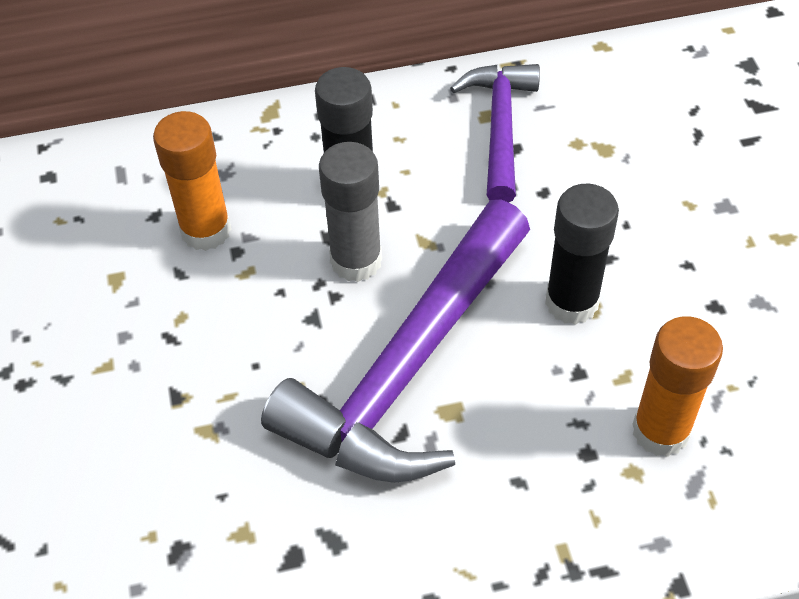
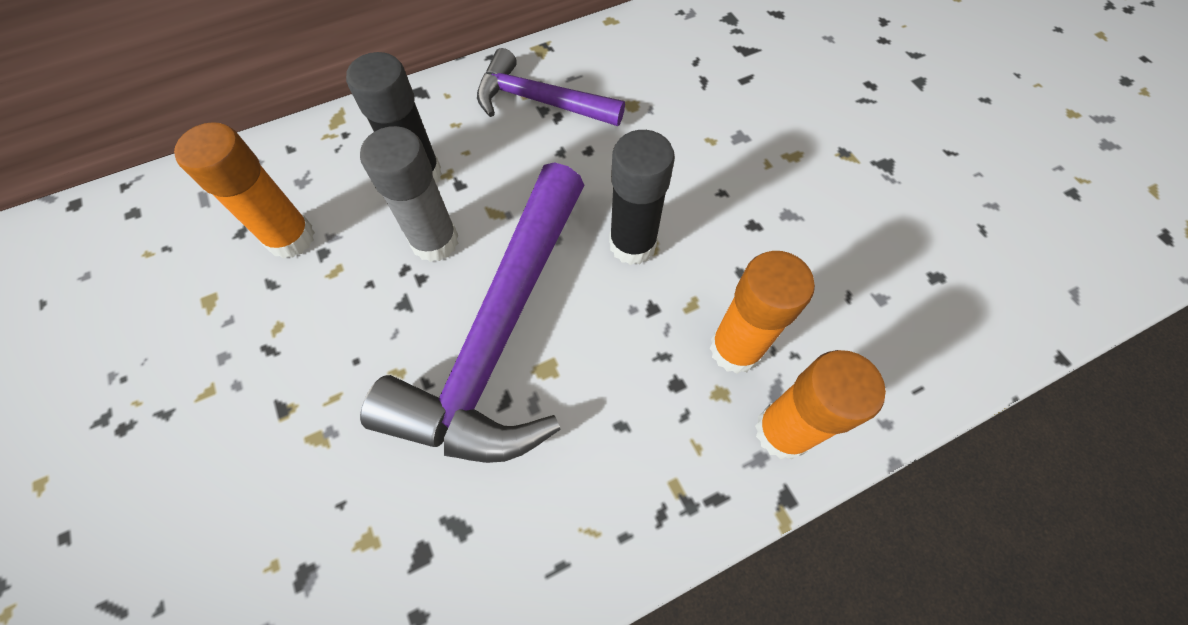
camera: 15 degrees left, 10 degrees up
(500, 128) = (540, 101): purple hammer -> purple hammer turned 60 degrees counterclockwise
(691, 522) = (782, 431): none -> orange glue stick

